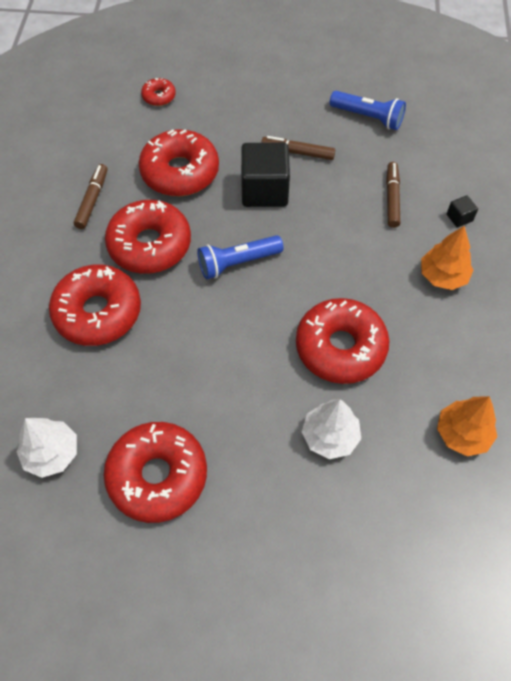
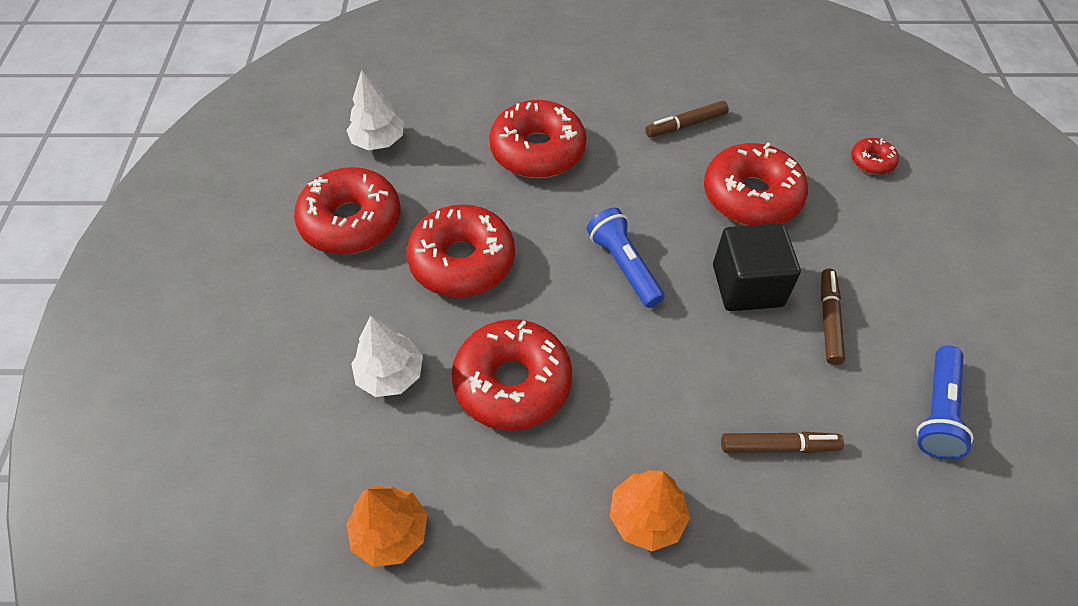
camera: 85 degrees right, 5 degrees down
(92, 200) = (686, 125): brown marker -> brown marker turned 150 degrees clockwise
(150, 245) = (634, 181): red donut -> red donut (462, 261)
(459, 218) = (766, 548): black cube -> none

